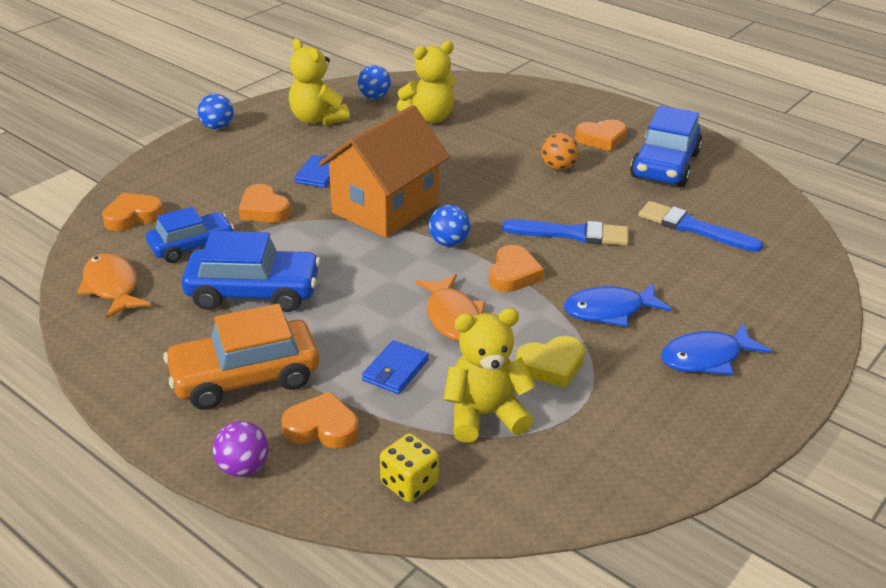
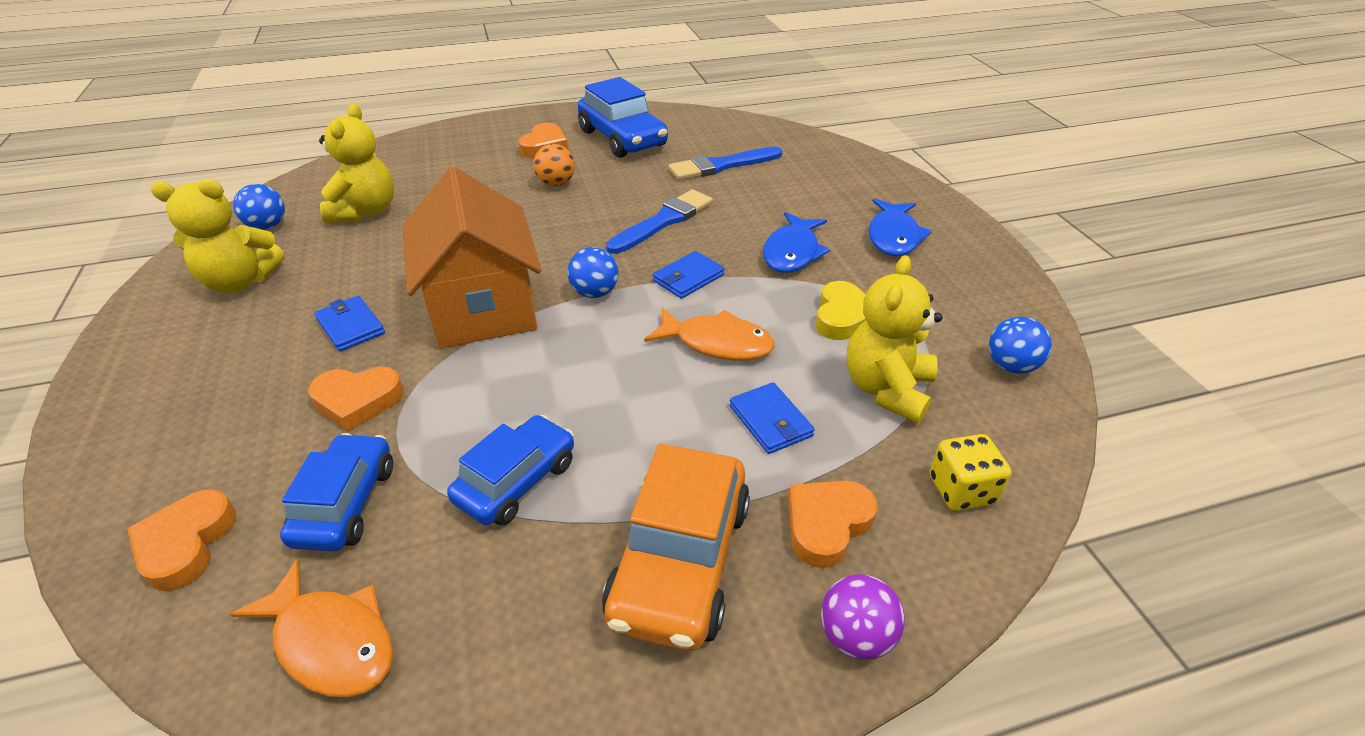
camera: 55 degrees left, 5 degrees up
(112, 287) = (331, 641): orange fish -> orange fish turned 150 degrees counterclockwise
(217, 127) = (112, 367): blue ball -> blue ball (1011, 366)
(253, 292) = (517, 481): blue car -> blue car, size x0.67
(513, 274) = (688, 278): orange heart -> blue wallet

